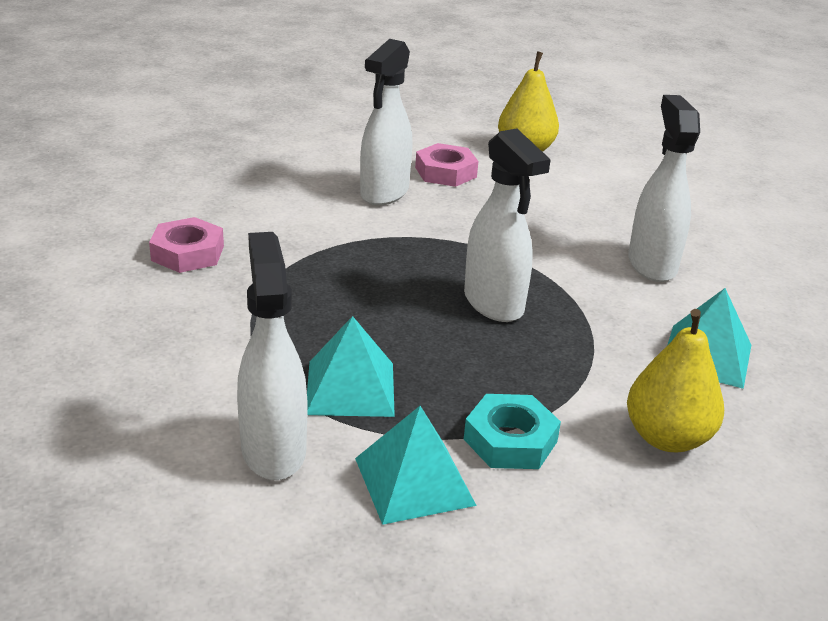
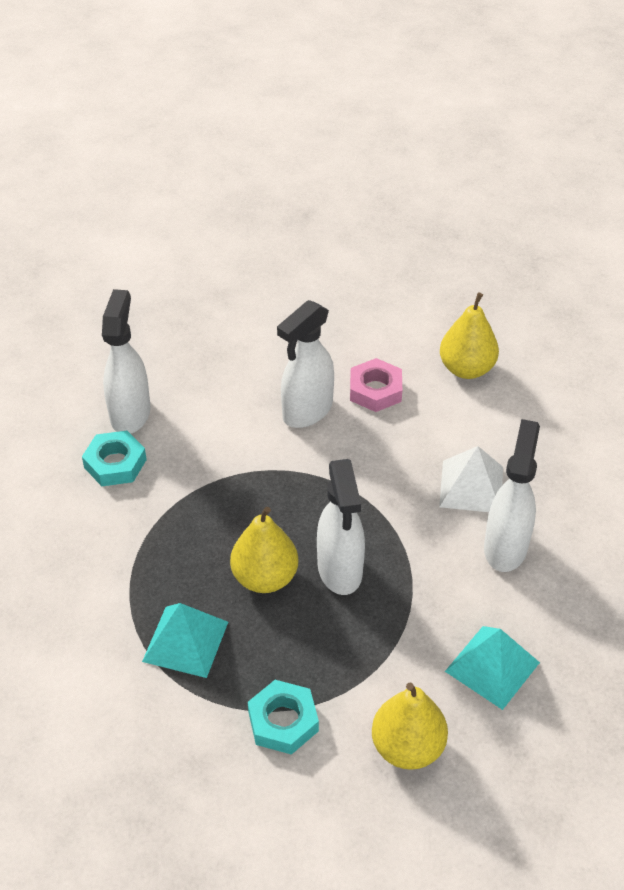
camera: 20 degrees right, 15 degrees up
(188, 253) = (115, 463): pink nut -> turquoise nut
(273, 449) = (107, 691): white spray bottle -> white spray bottle (130, 414)
(414, 321) = (265, 577): none -> yellow pear
(414, 481) = (194, 744): turquoise pyramid -> none
(586, 226) = (471, 486): none -> white pyramid

